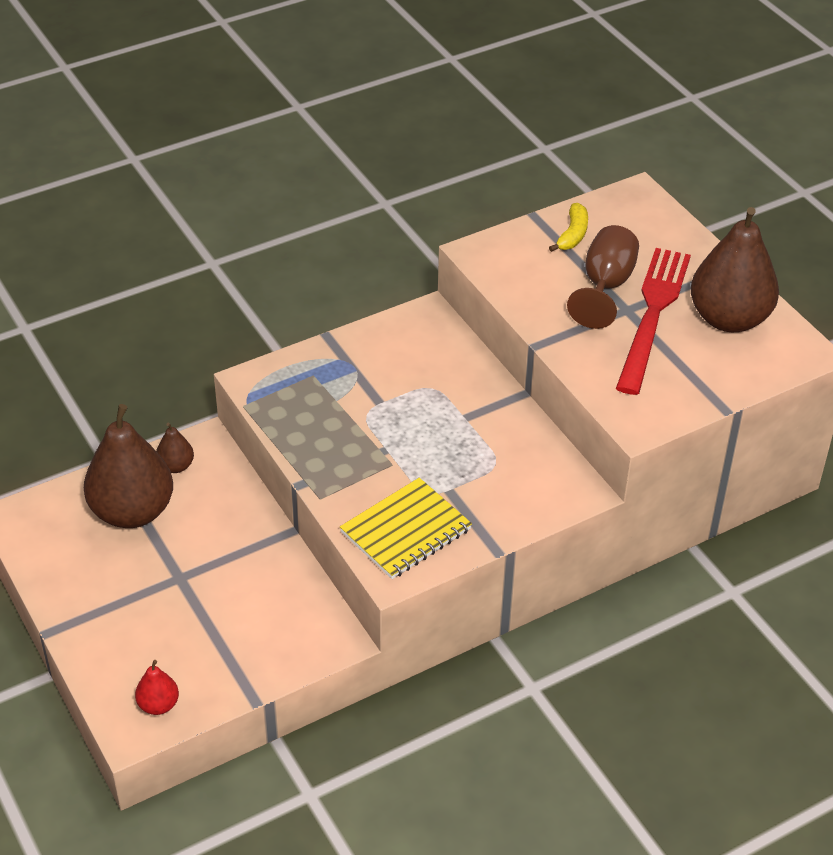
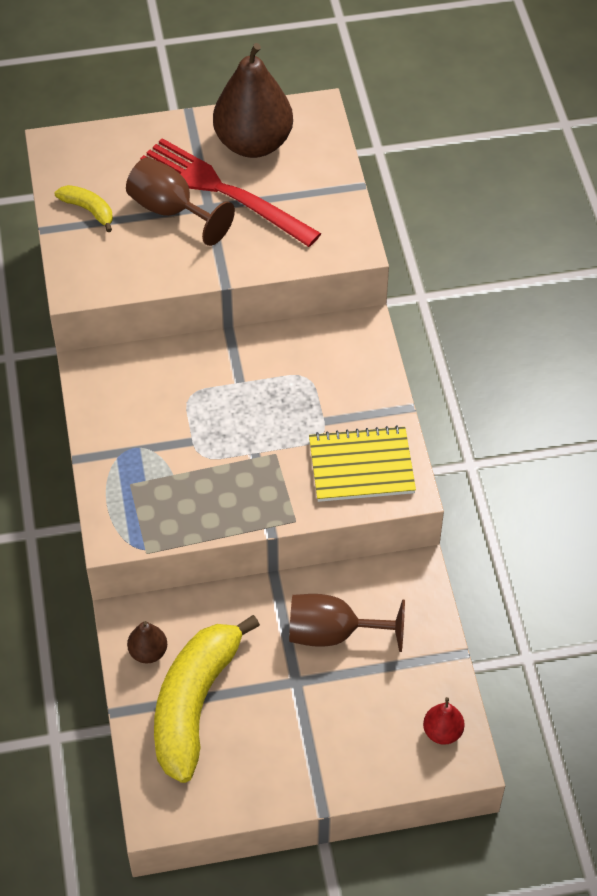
camera: 70 degrees left, 10 degrees up
(132, 512) = (194, 704): brown pear -> yellow banana
(242, 591) = (333, 633): none -> brown goblet
(406, 531) = (361, 466): yellow notebook -> yellow notebook turned 75 degrees counterclockwise

